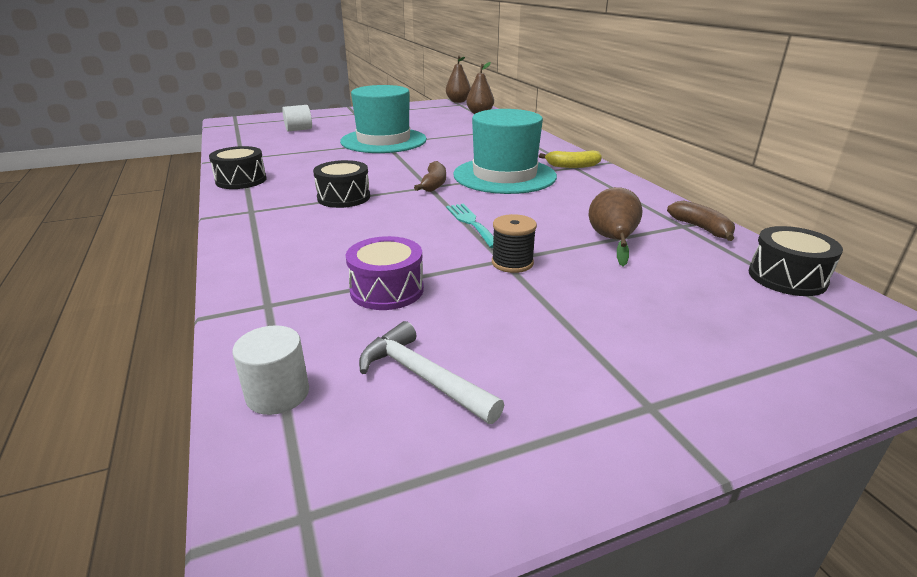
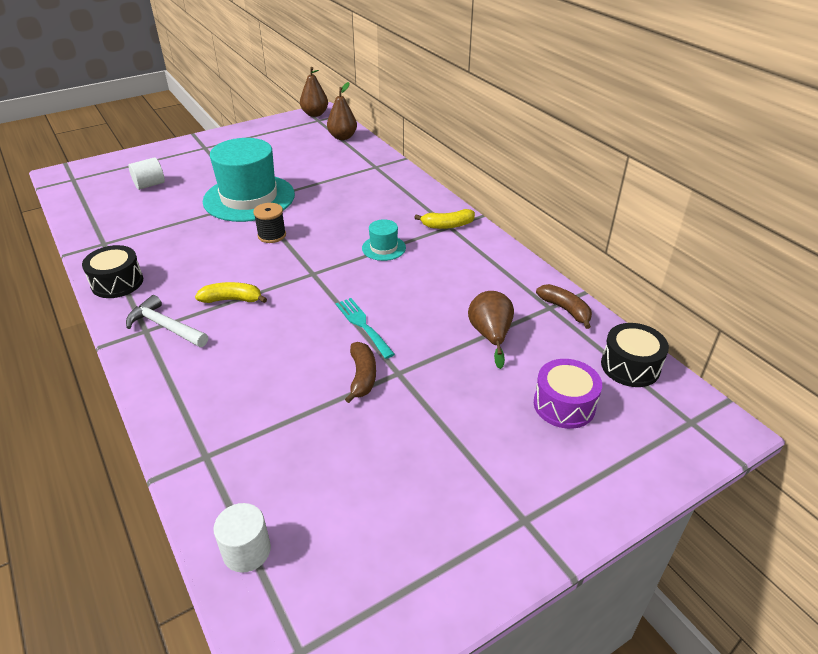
camera: 10 degrees left, 10 degrees up
(343, 197) = (232, 299): black drum -> yellow banana
(387, 290) = (305, 424): purple drum -> purple drum (564, 405)
(423, 377) = (355, 517): white hammer -> white hammer (165, 327)
(434, 184) = (317, 269): brown banana -> brown banana (362, 377)
(504, 175) = (383, 248): turquoise hat -> turquoise hat, size x0.44
(512, 263) = (407, 376): black spool -> black spool (272, 235)

